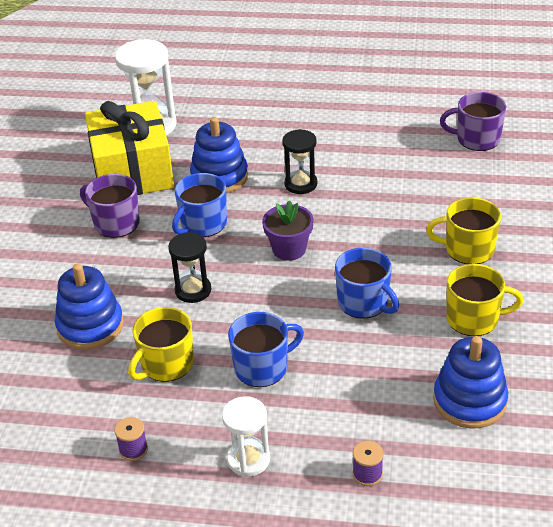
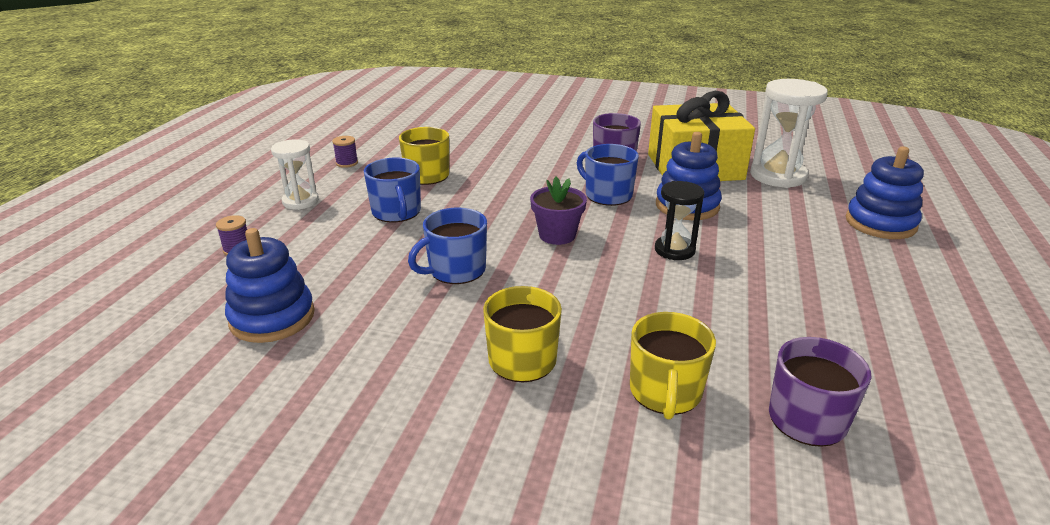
camera: 95 degrees right, 10 degrees down
(90, 326) = (485, 150): blue stacking toy -> blue stacking toy (880, 223)
(193, 290) = (511, 188): black hourglass -> none
(474, 319) = (391, 341): yellow mug -> yellow mug (665, 392)

